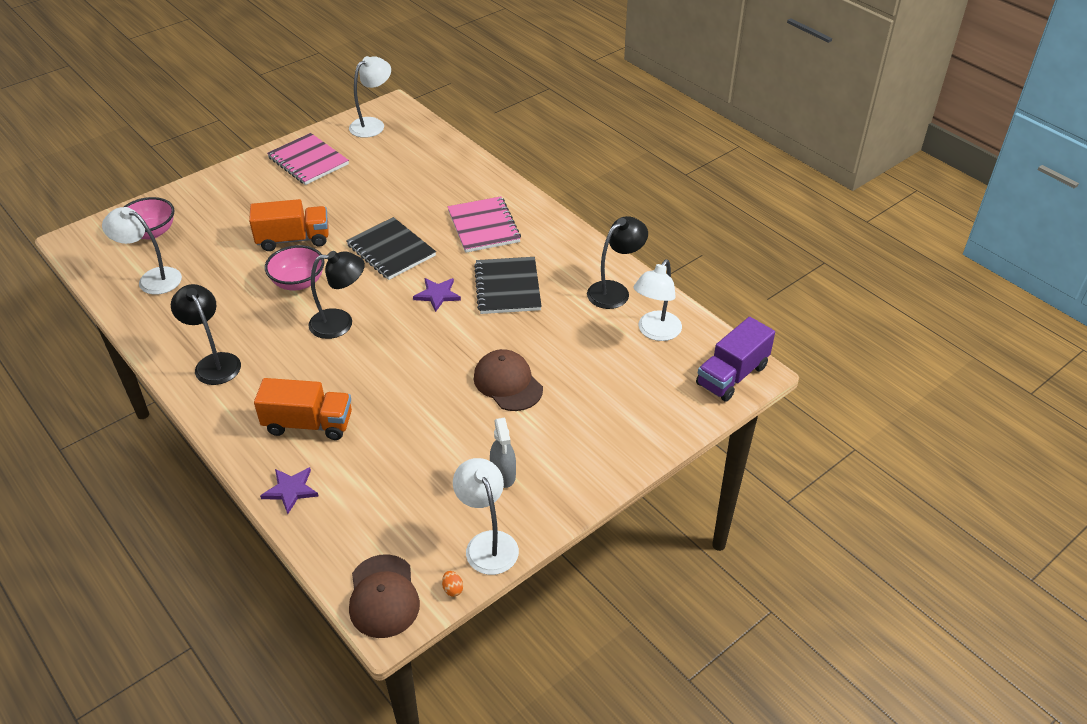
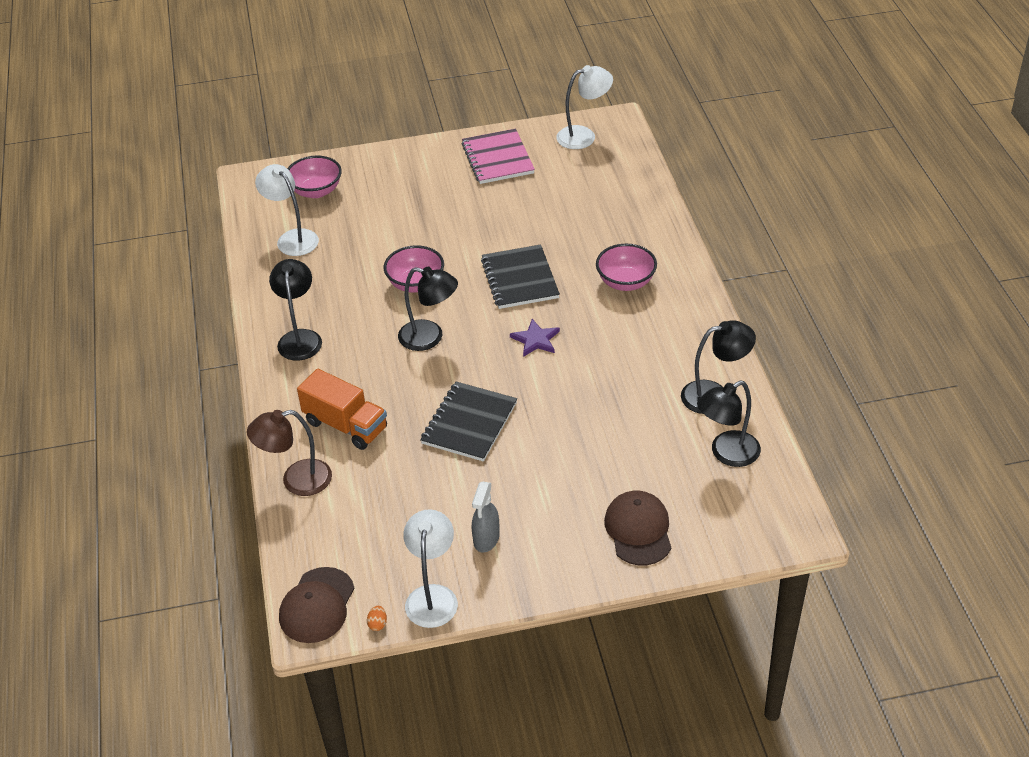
camera: 30 degrees right, 0 degrees up
(290, 490) = (296, 480): purple star -> brown lamp
(293, 239) = (436, 238): orange truck -> none
(483, 226) = (625, 282): pink notebook -> pink bowl
(507, 287) = (608, 355): black notebook -> black notebook (469, 423)
(508, 383) = (546, 452): brown cap -> brown cap (638, 530)
(655, 332) = (727, 453): white lamp -> black lamp
(732, 375) = (776, 527): purple truck -> none

